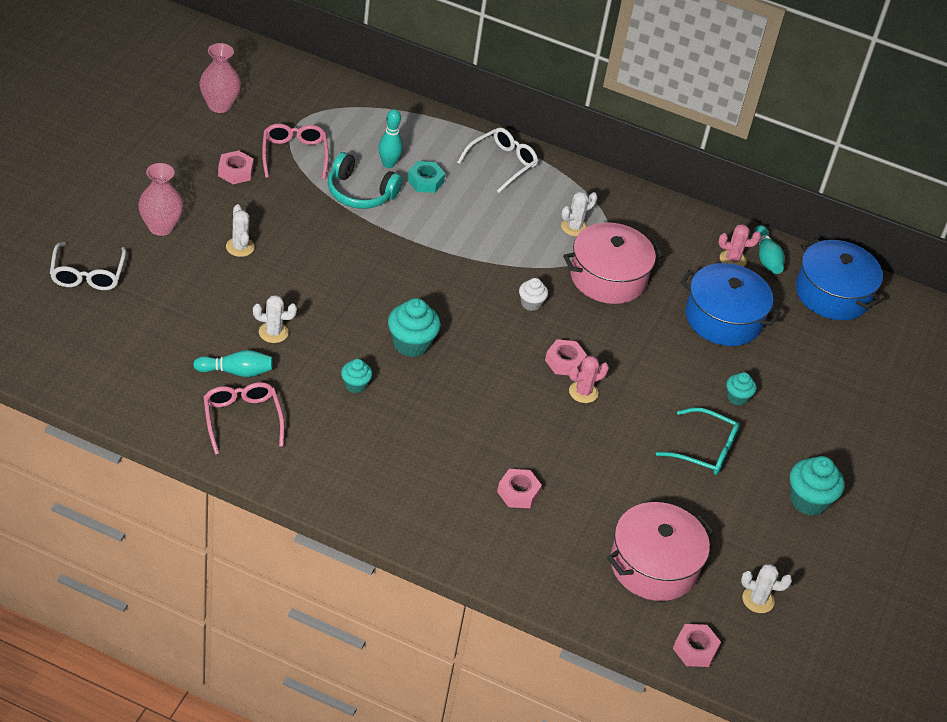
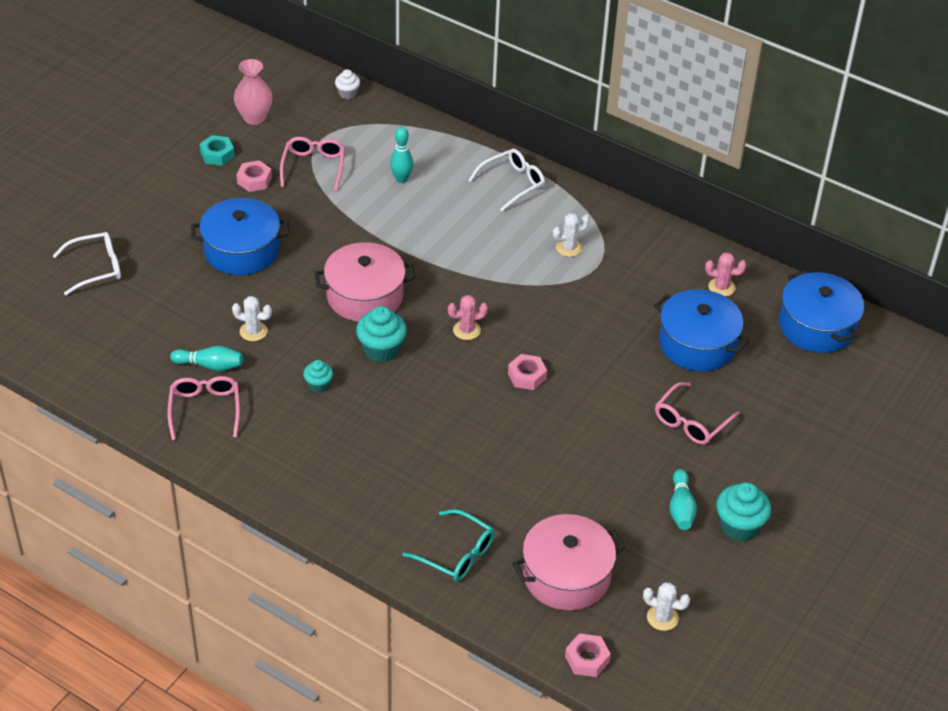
camera: 15 degrees right, 0 degrees up
(87, 274) = (96, 268): white glasses -> white glasses turned 120 degrees counterclockwise
(161, 227) = (173, 228): pink vase -> none
(240, 247) = (241, 250): white cactus -> blue pot
(360, 193) = (367, 205): turquoise headphones -> none
(425, 181) = (433, 197): turquoise nut -> turquoise nut (217, 154)
(518, 493) = (450, 497): pink nut -> none
(531, 303) = (507, 318): white cupcake -> white cupcake (347, 93)
(583, 392) = (538, 406): pink cactus -> pink cactus (466, 330)
(608, 277) = (590, 297): pink pot -> pink pot (365, 296)
(704, 449) = (645, 469): turquoise glasses -> turquoise glasses (456, 554)
(737, 398) = (691, 421): turquoise cupcake -> pink glasses
(766, 258) = (757, 287): turquoise bowling pin -> turquoise bowling pin (681, 508)

